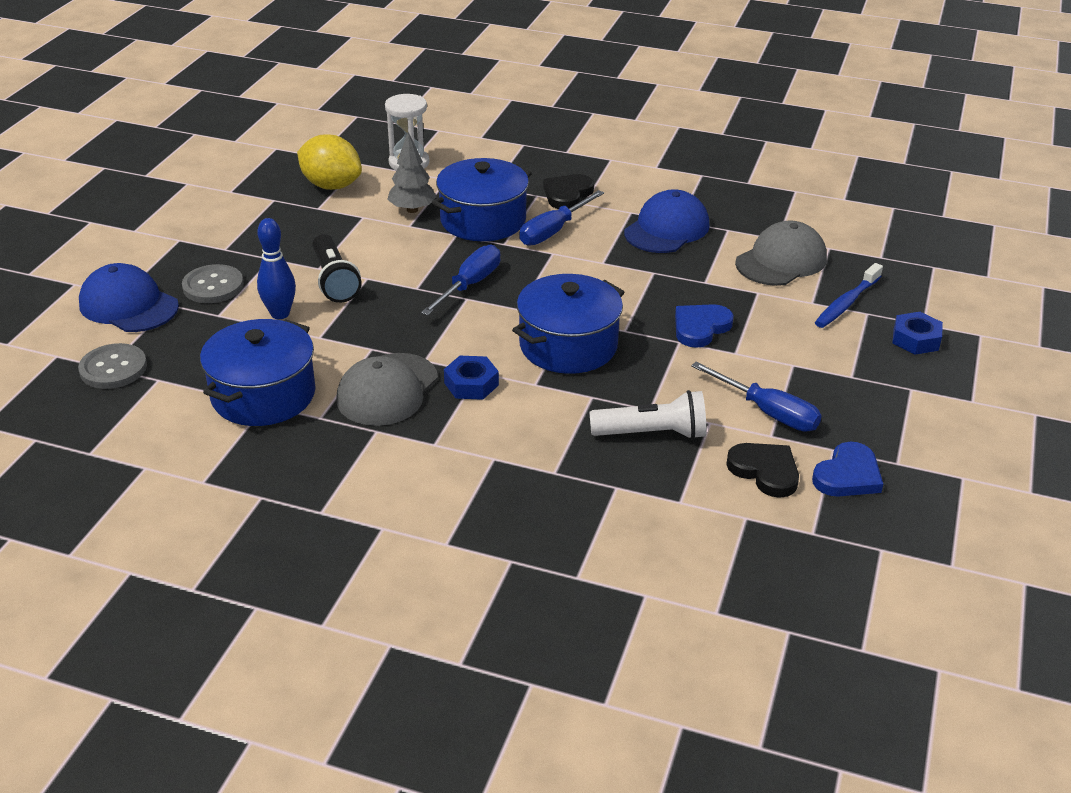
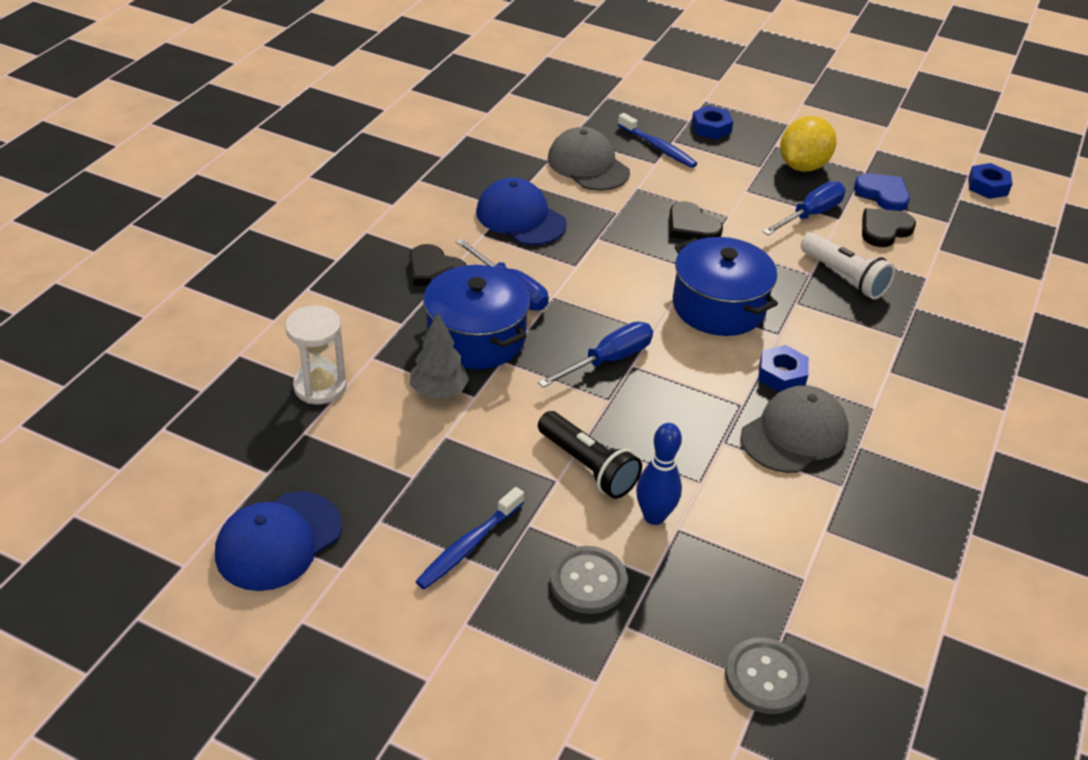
camera: 85 degrees left, 5 degrees up
(128, 305) = (625, 671): blue cap -> blue cap (278, 541)
(249, 235) = (468, 546): none -> blue toothbrush
(263, 395) = (809, 531): blue pot -> none
(331, 186) = (358, 461): yellow lemon -> yellow lemon (802, 166)
(334, 281) = (588, 466): black flashlight -> black flashlight turned 60 degrees clockwise
(387, 390) = (794, 434): grey cap -> grey cap turned 75 degrees counterclockwise
(469, 285) = (608, 360): blue screwdriver -> blue screwdriver turned 105 degrees clockwise
(652, 433) = (844, 277): white flashlight -> white flashlight turned 135 degrees clockwise
(700, 327) = (691, 227): blue heart -> black heart
(929, 582) = (987, 186): none -> blue nut

